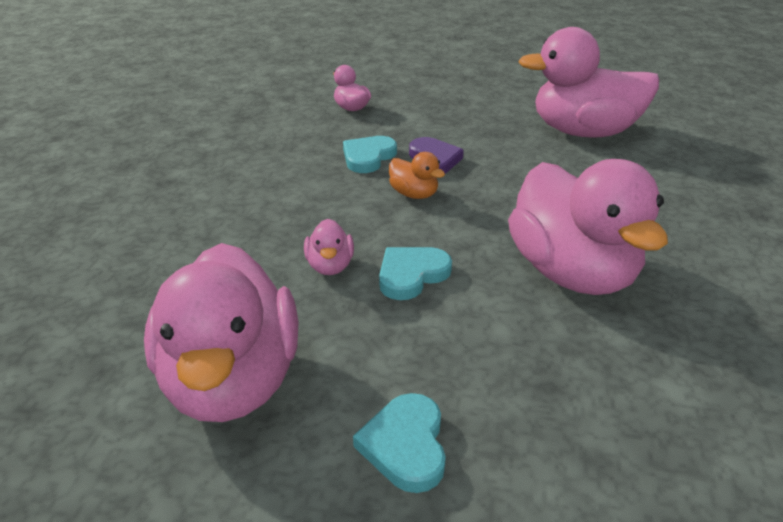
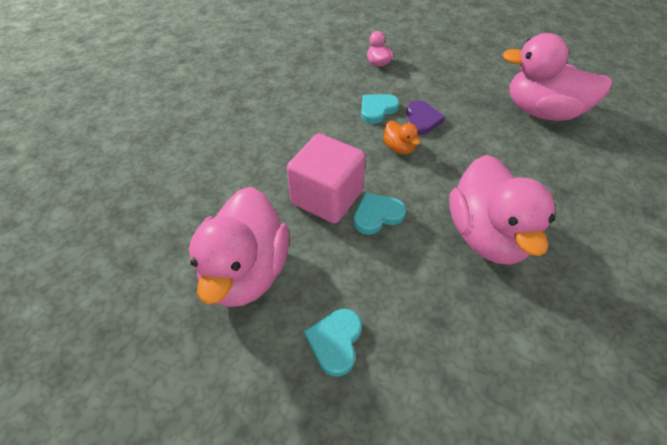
camera: 15 degrees right, 15 degrees up
(330, 266) = (327, 197): pink duck -> pink cube

